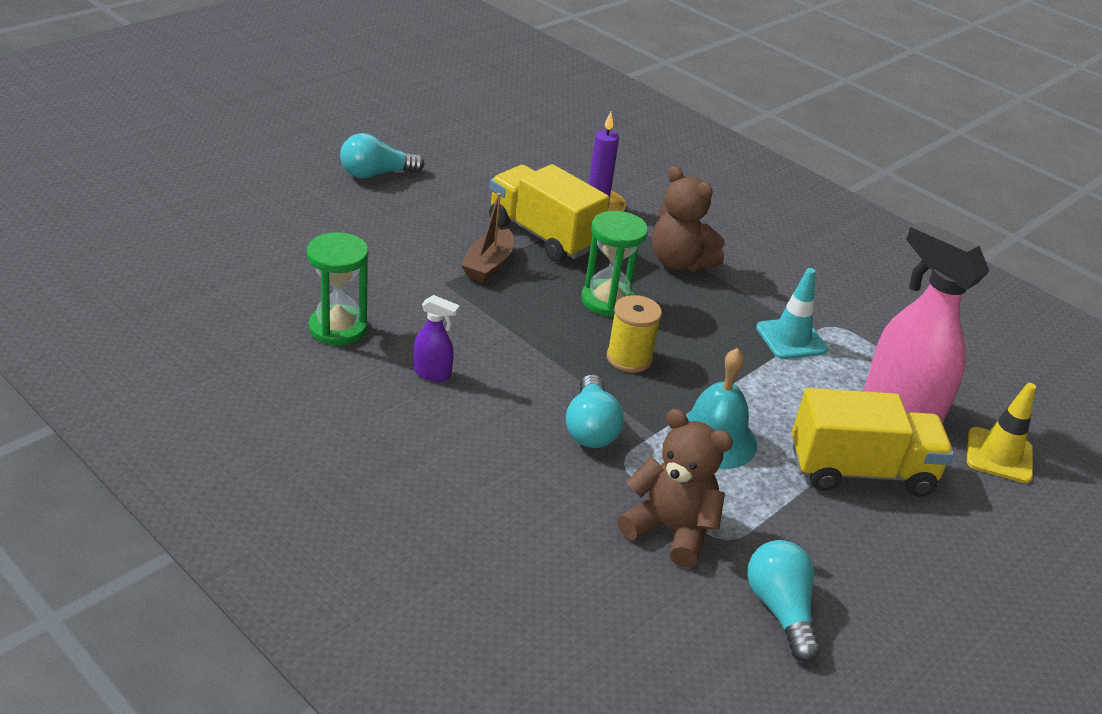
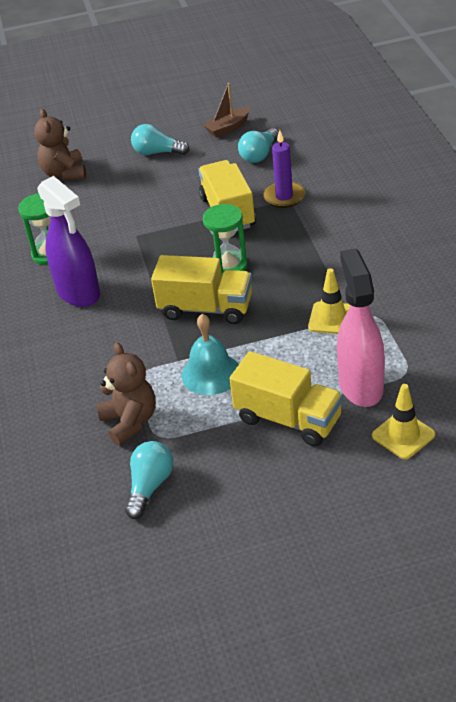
camera: 40 degrees right, 5 degrees up
(432, 373) = (79, 293): purple spray bottle -> purple spray bottle, size x2.25
(488, 265) = (173, 228): brown boat -> brown boat (228, 128)
(591, 428) = (140, 348): turquoise light bulb -> turquoise light bulb (259, 155)
(629, 358) = (206, 308): yellow spool -> yellow truck
(679, 262) = (305, 248): brown teddy bear -> brown teddy bear (64, 173)
(791, 339) = (332, 318): turquoise traffic cone -> yellow traffic cone

